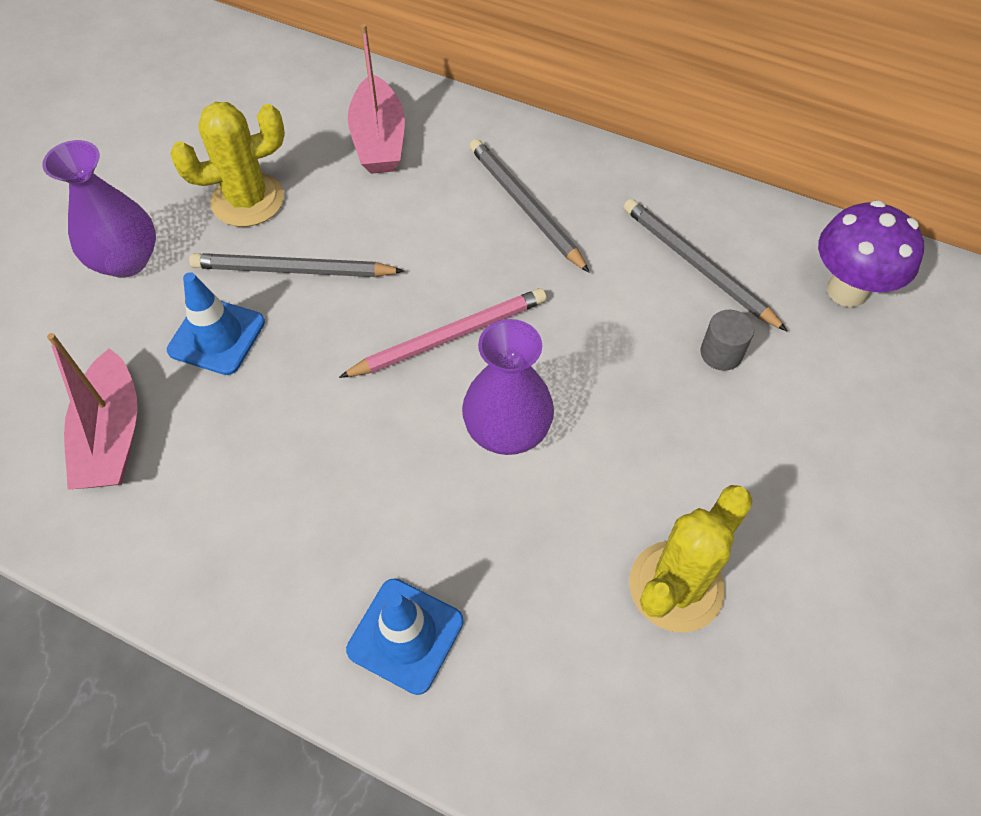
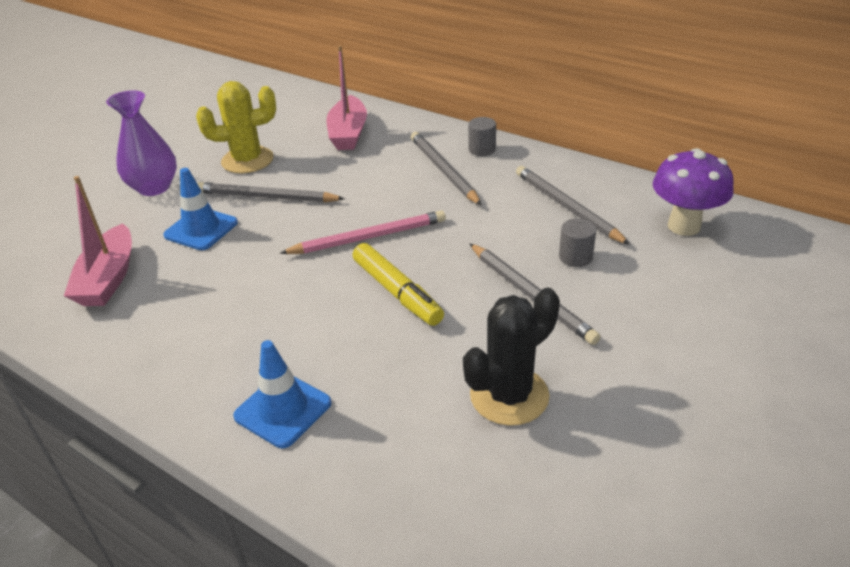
camera: 10 degrees right, 20 degrees down
(507, 431) = (397, 292): purple vase -> yellow marker
(569, 163) = (482, 149): none -> grey cylinder
(676, 422) = (531, 295): none -> grey pencil
(676, 586) = (509, 396): yellow cactus -> black cactus

